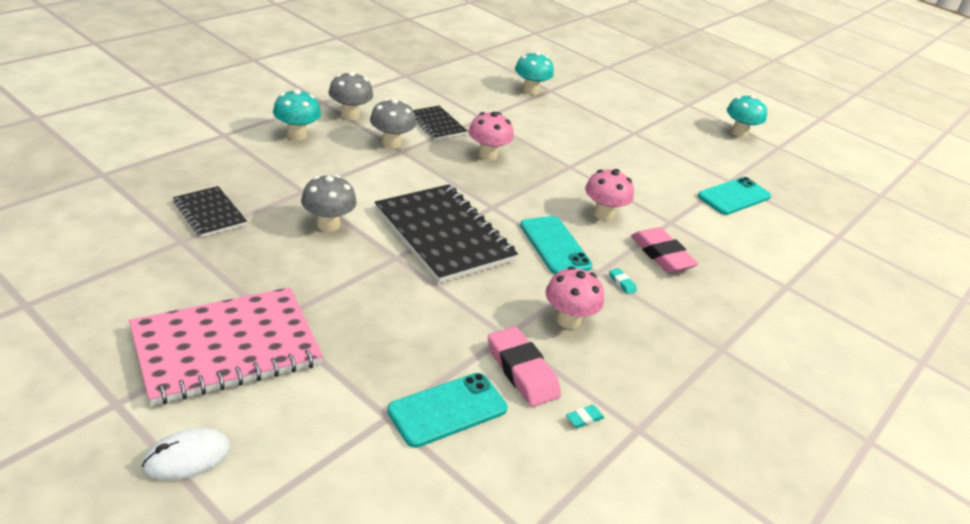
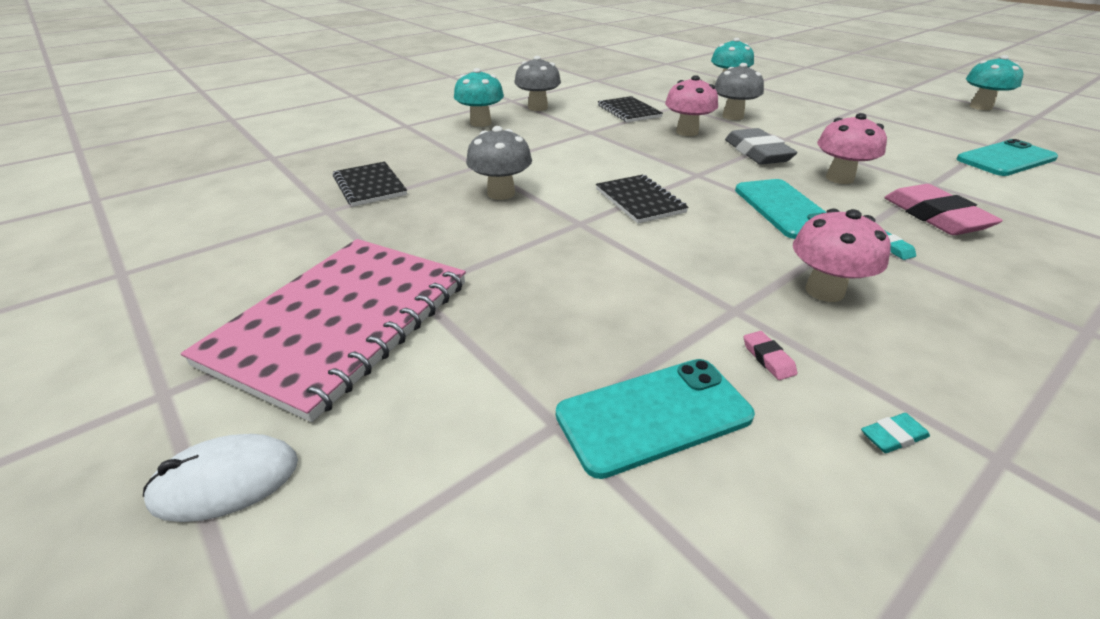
camera: 15 degrees right, 0 degrees up
(226, 347) = (341, 322): pink notebook -> pink notebook turned 45 degrees counterclockwise
(391, 143) = (579, 126): grey mushroom -> grey mushroom (733, 116)
(444, 235) = (640, 201): black notebook -> black notebook, size x0.51
(522, 371) = (768, 358): pink eraser -> pink eraser, size x0.42
(543, 183) = (757, 153): none -> grey eraser

